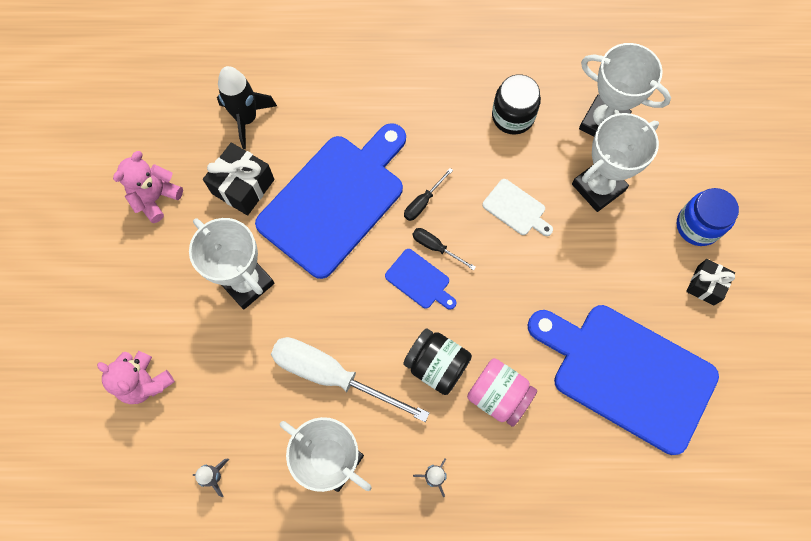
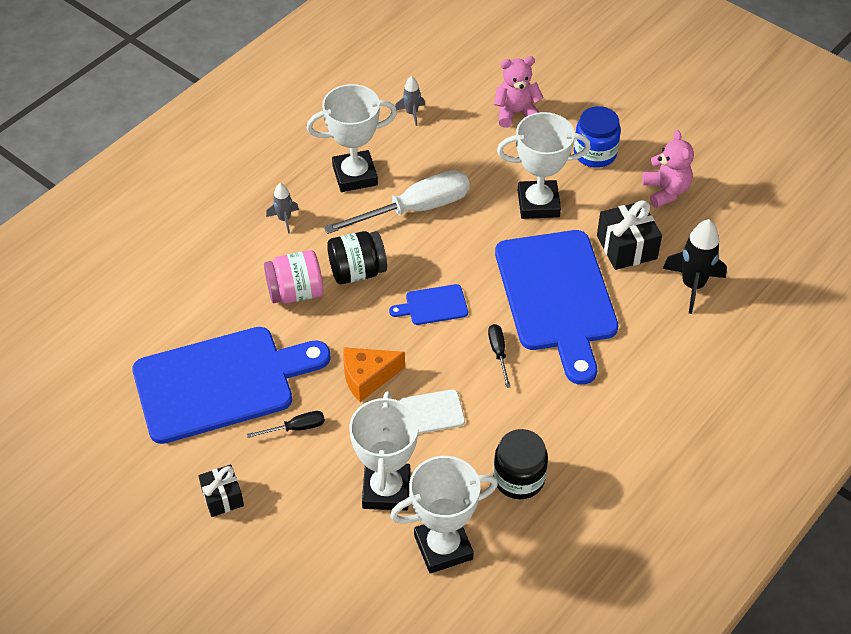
camera: 130 degrees right, 20 degrees down
(436, 247) = (450, 334): black screwdriver -> black screwdriver (296, 428)
(525, 273) = (367, 378): none -> orange cheese
(697, 226) = (275, 538): blue jar -> blue jar (595, 153)

